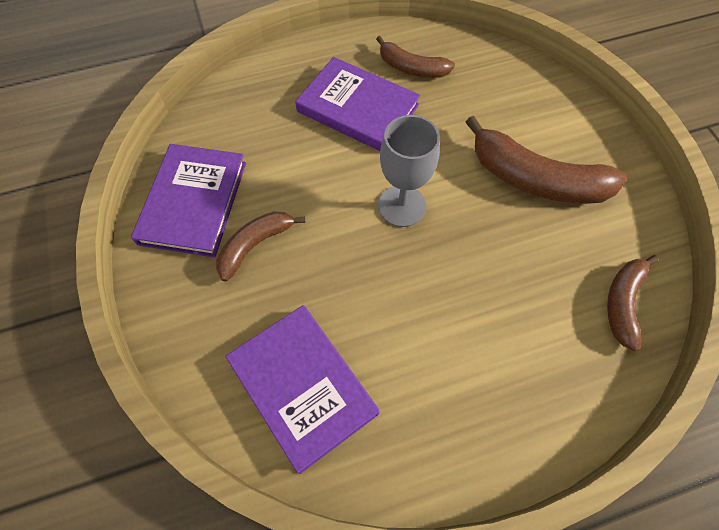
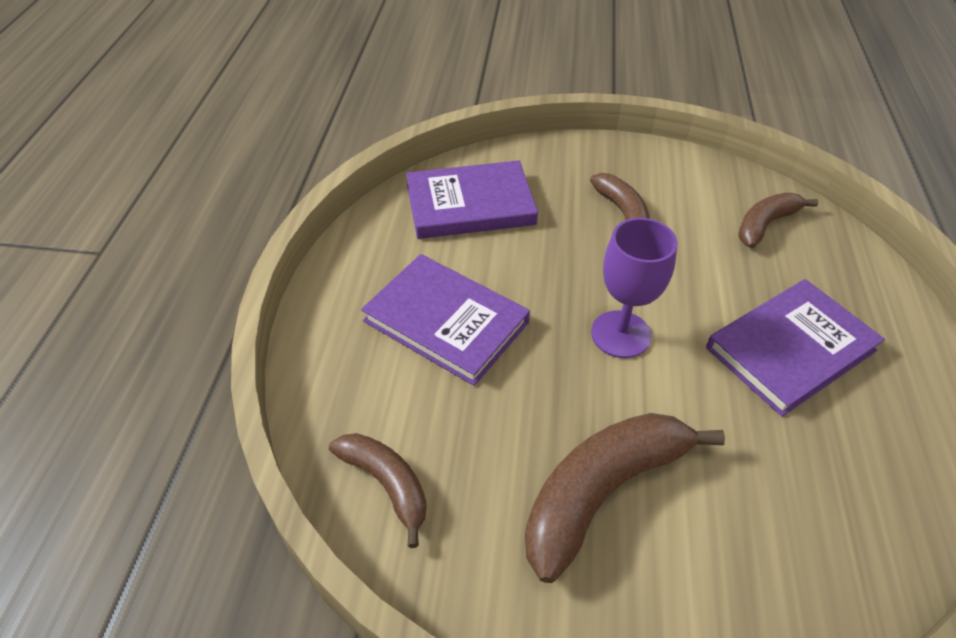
camera: 115 degrees right, 15 degrees down
(193, 202) = (691, 187): purple book -> purple book (446, 322)
(402, 206) = (620, 334): grey goblet -> purple goblet
(411, 68) = (862, 439): brown banana -> brown banana (765, 224)

